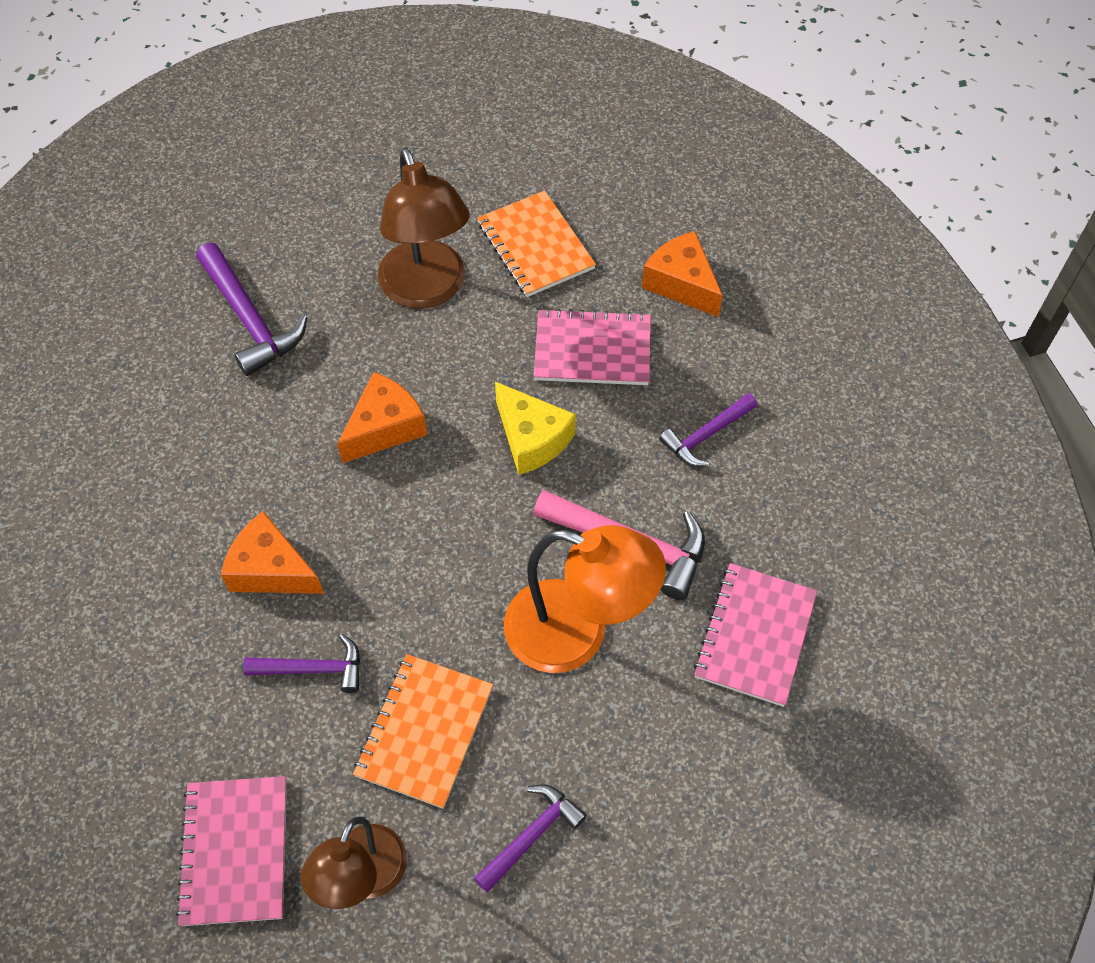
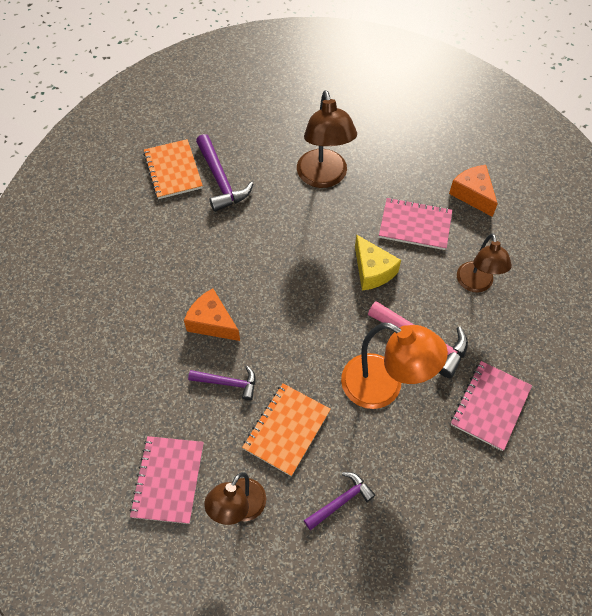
camera: 10 degrees right, 0 degrees up
(385, 427) = (288, 252): orange cheese -> none
(536, 246) = (390, 161): orange notebook -> orange notebook (173, 170)
(706, 435) = (476, 284): purple hammer -> brown lamp

